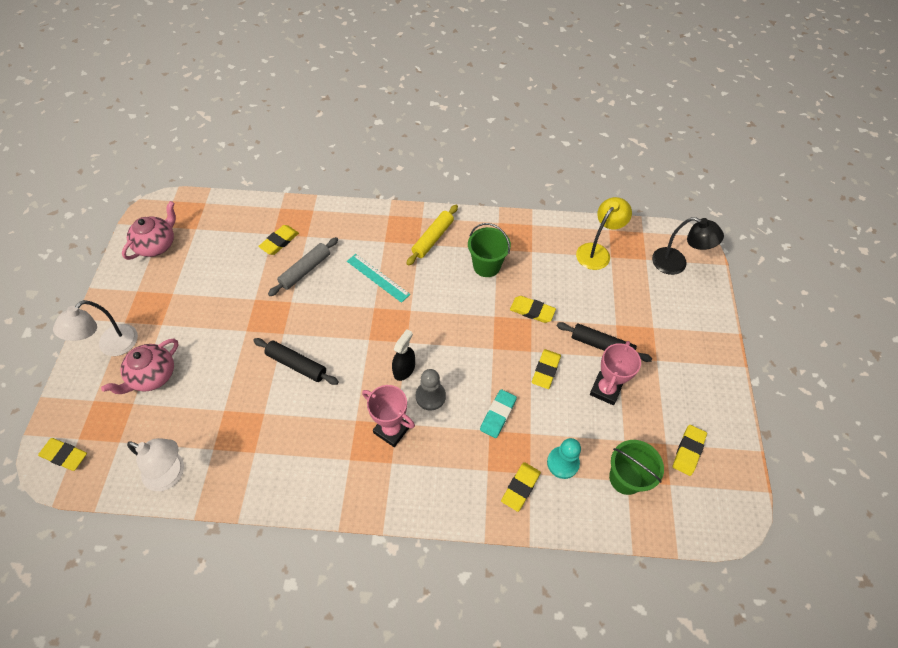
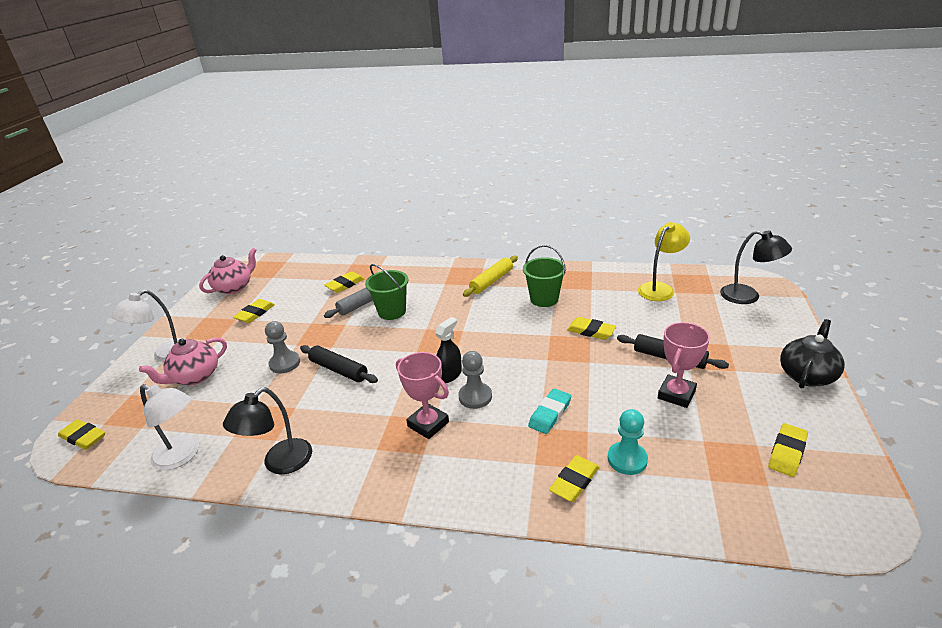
camera: 10 degrees right, 25 degrees down
(240, 357) = (285, 363): none -> grey pawn
(265, 479) = (280, 463): none -> black lamp
(378, 278) = (433, 307): turquoise ruler -> none
(545, 370) = (606, 377): yellow eraser -> yellow eraser (255, 313)
(625, 478) = (708, 477): green bucket -> green bucket (392, 312)
(715, 365) = (807, 375): none -> black teapot

